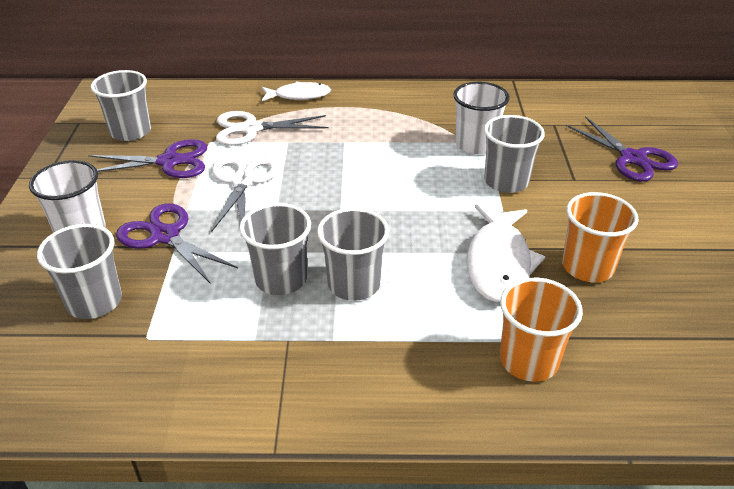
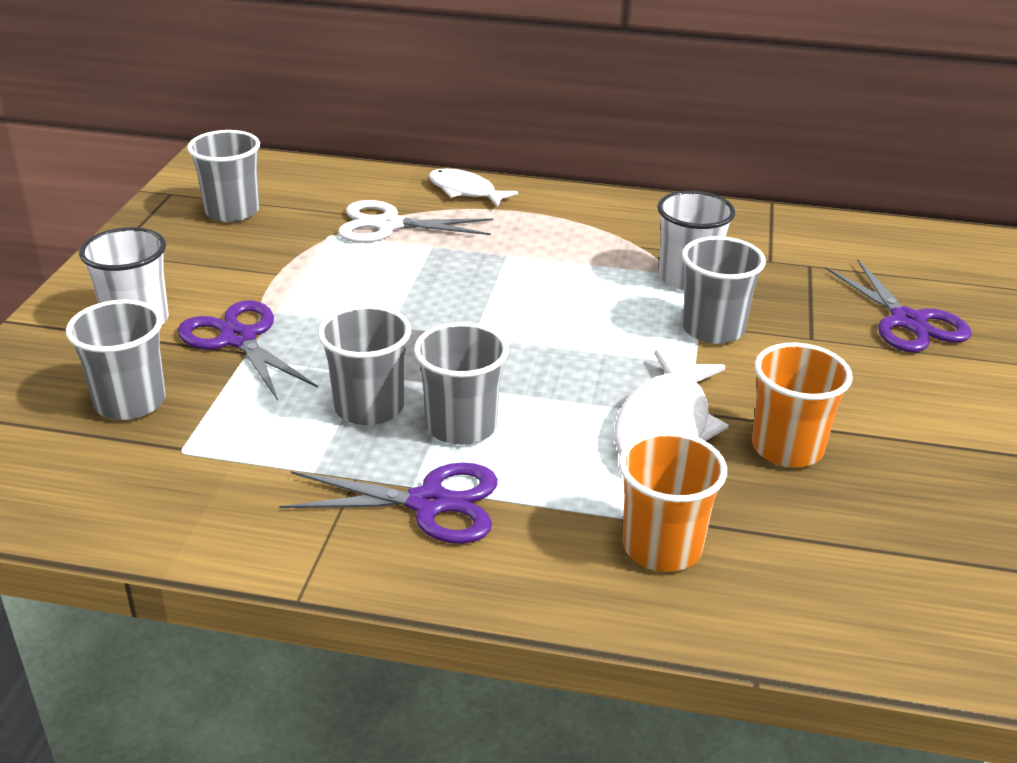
camera: 10 degrees right, 5 degrees down
(169, 161) = (270, 253): purple scissors -> purple scissors (429, 503)
(243, 181) = (357, 287): white scissors -> none
(299, 96) = (465, 191): white fish -> white fish turned 150 degrees counterclockwise

